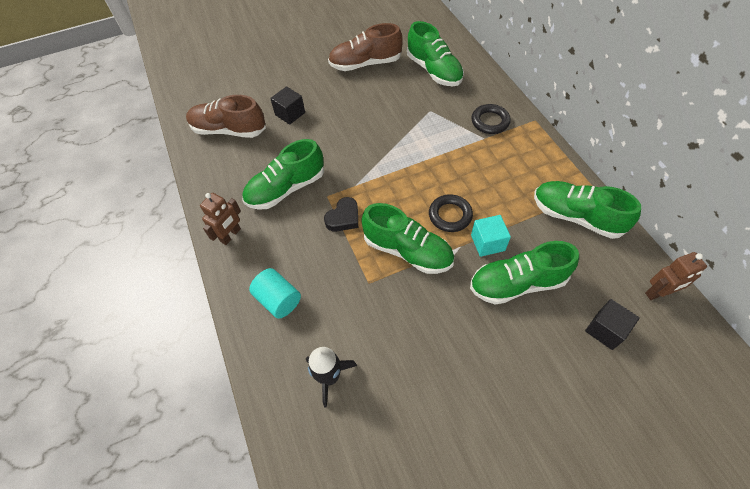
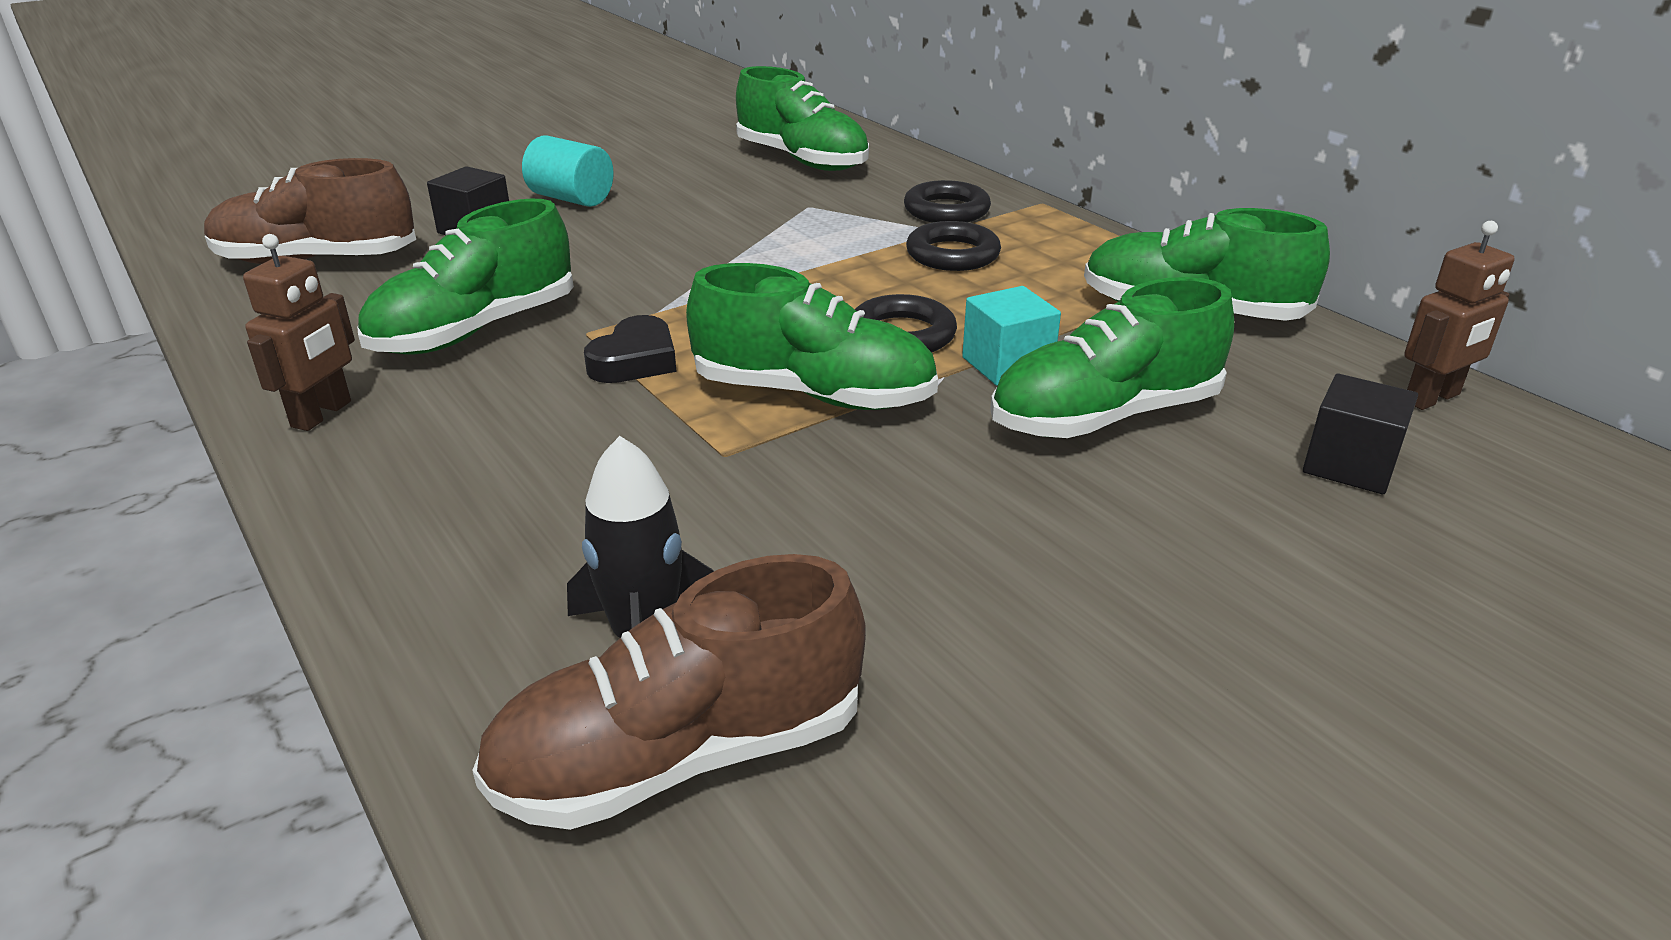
camera: 15 degrees left, 25 degrees down
(278, 300) = (470, 510): turquoise cylinder -> turquoise cylinder (571, 199)
(365, 64) = (646, 161): brown shoe -> brown shoe (680, 757)
(484, 158) = (952, 254): none -> black ring

